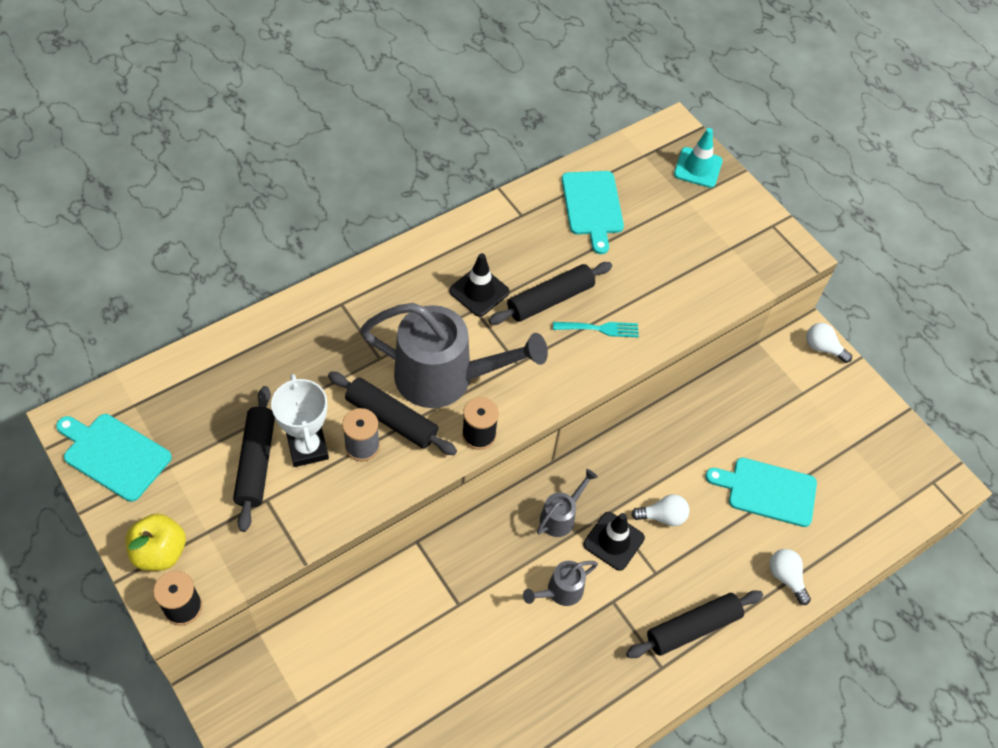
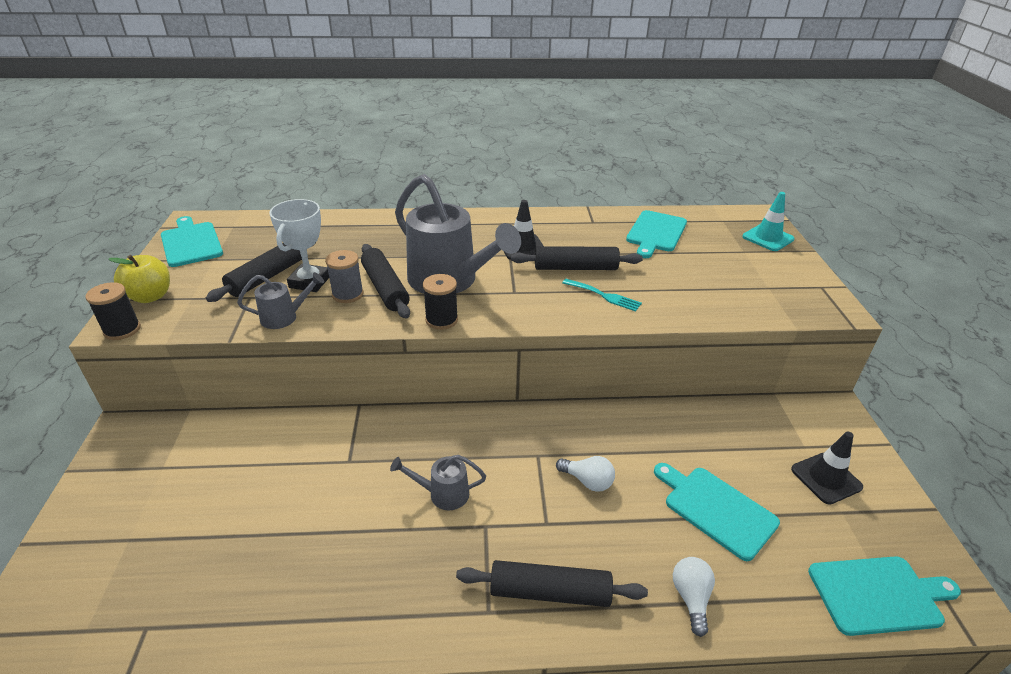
camera: 35 degrees right, 20 degrees down
(561, 516) = (491, 439): grey watering can -> grey watering can (285, 317)
(613, 541) = (524, 478): black traffic cone -> black traffic cone (826, 478)
(823, 348) = (846, 421): white light bulb -> none
(898, 506) = (879, 595): none -> turquoise cutting board

